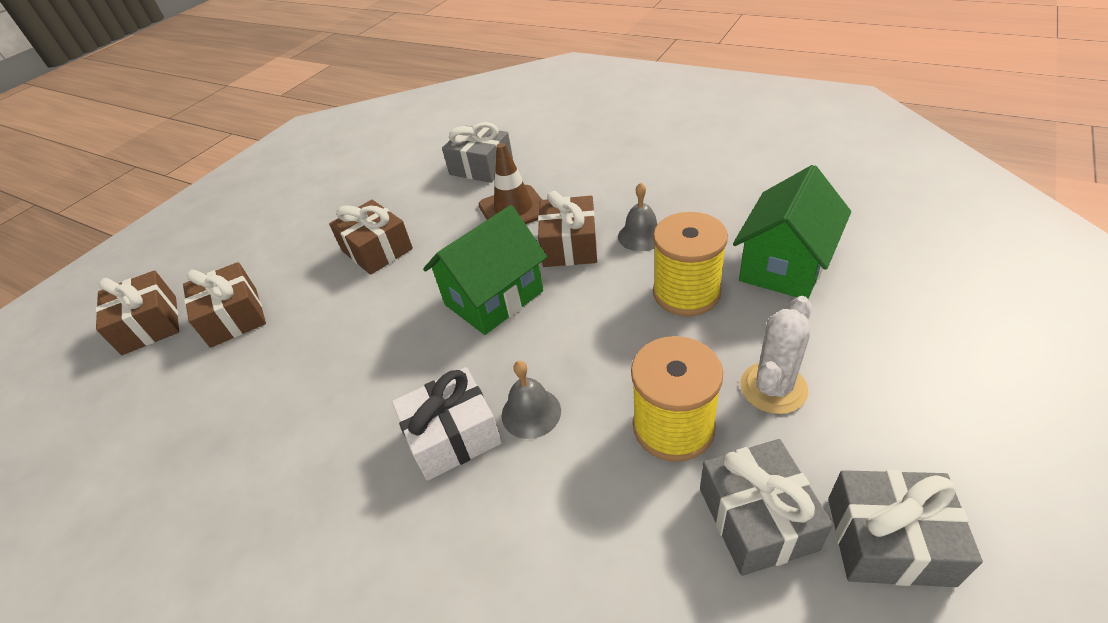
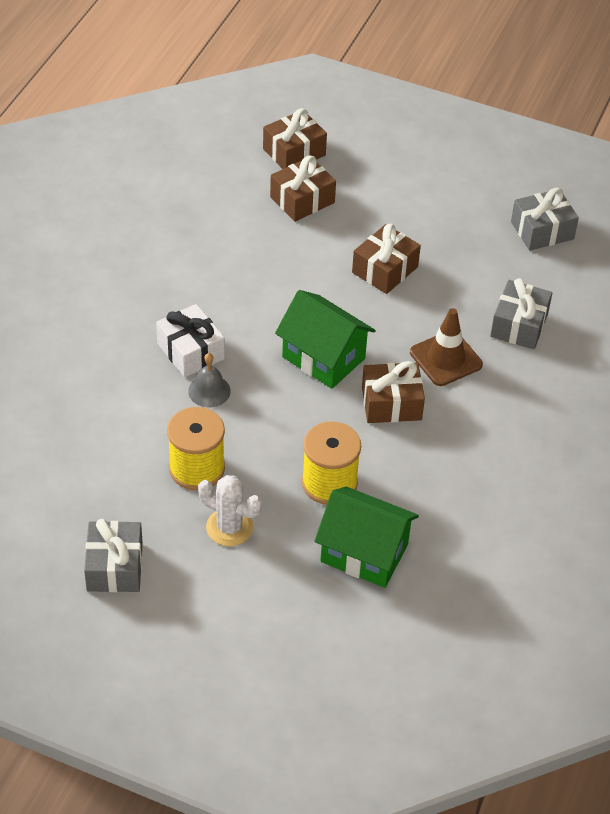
camera: 75 degrees right, 5 degrees up
(641, 236) = (405, 454): grey bell -> none
(756, 518) = (129, 506): grey gift -> grey gift (542, 230)

